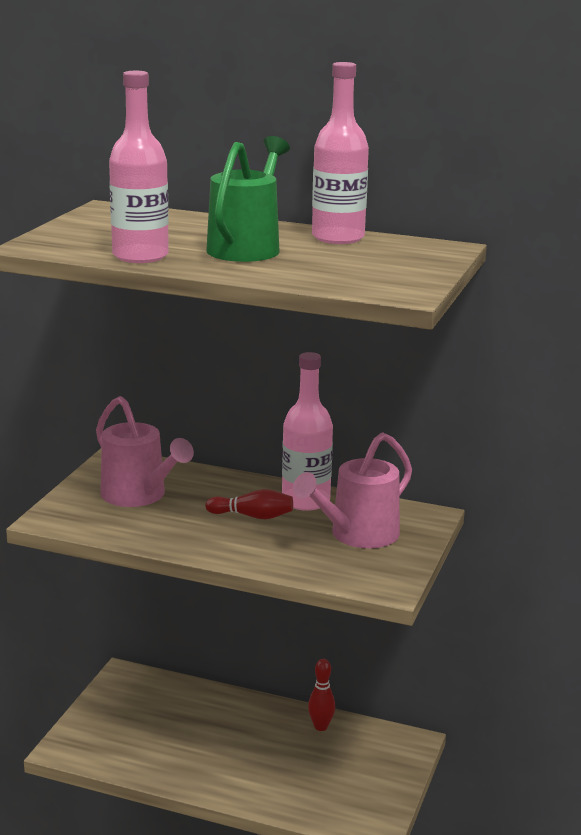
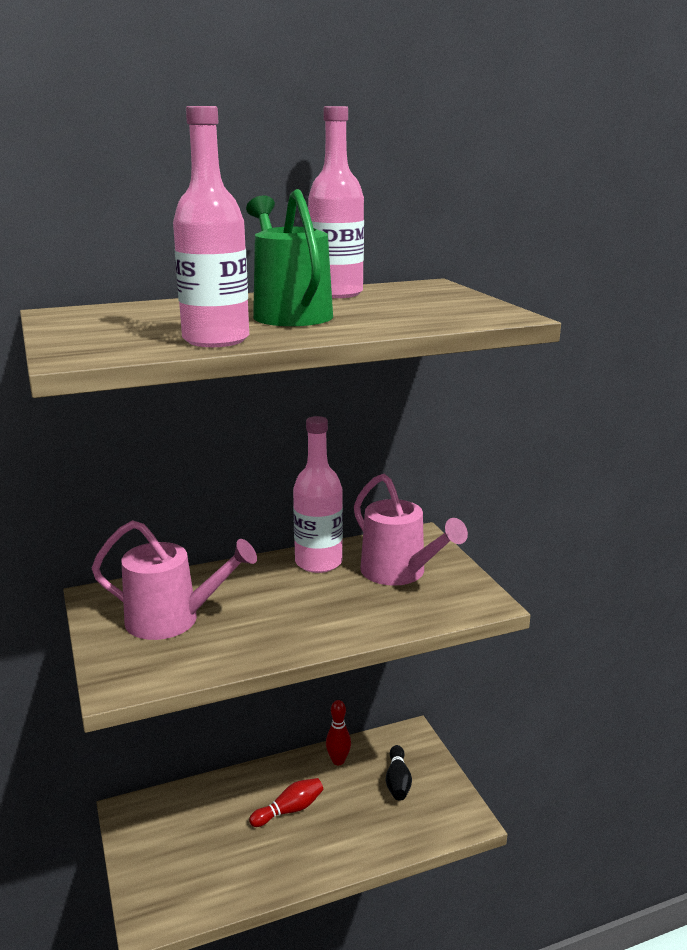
camera: 40 degrees left, 0 degrees up
(252, 516) = (299, 594): red bowling pin -> red bowling pin (289, 810)
(351, 768) = (398, 781): none -> black bowling pin
(357, 535) = (400, 573): pink watering can -> pink watering can turned 45 degrees counterclockwise

